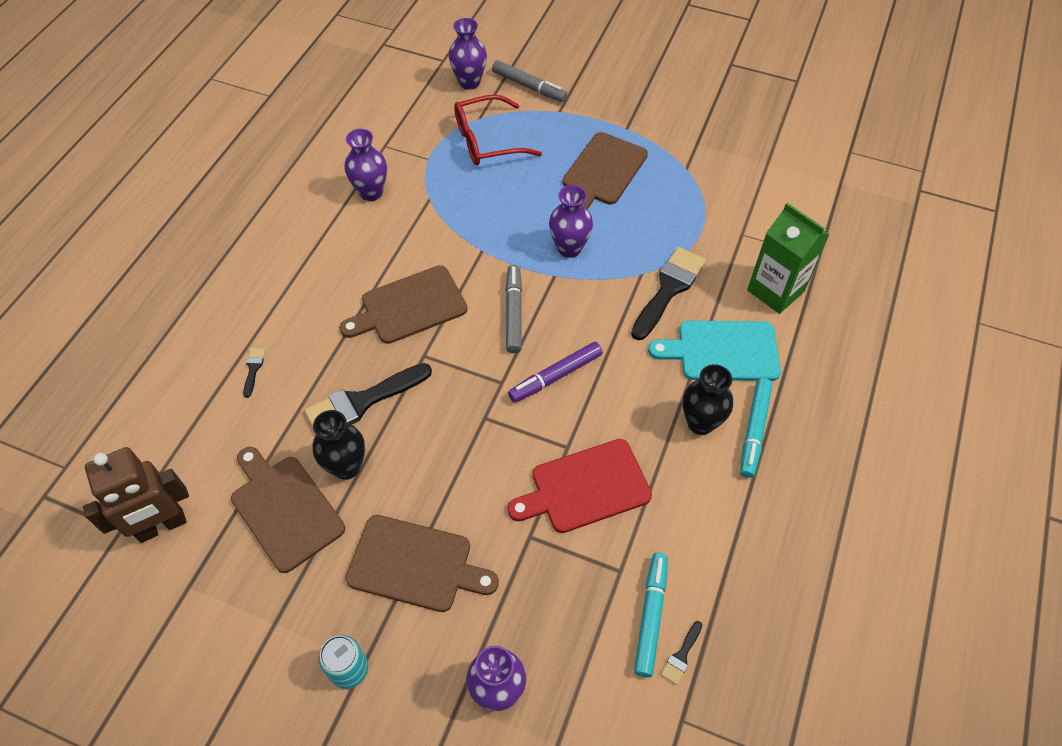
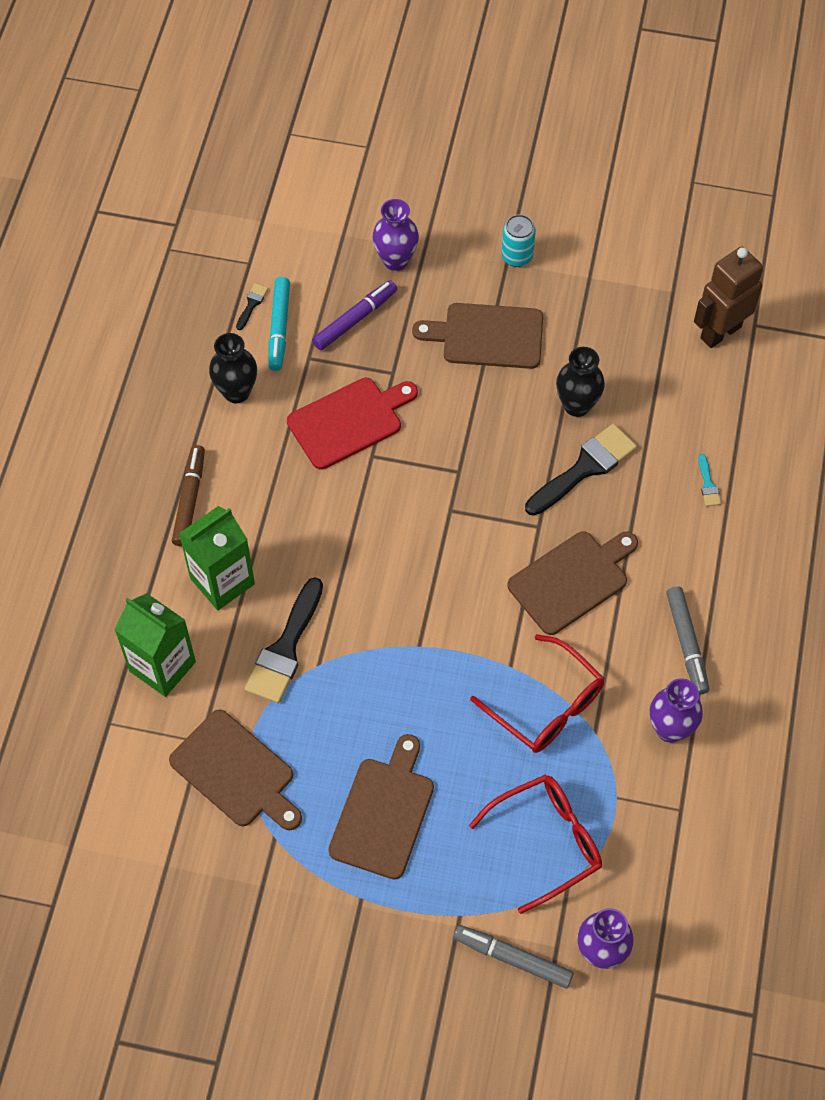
camera: 170 degrees right, 5 degrees up
(253, 369) = (708, 484): black brush -> turquoise brush
(285, 509) = (618, 362): brown cutting board -> brown cutting board (236, 772)
(461, 220) = (547, 706): none -> red glasses
(513, 312) = (455, 591): grey marker -> grey marker (686, 643)
(555, 376) = (396, 525): purple marker -> purple marker (355, 319)
(569, 248) = (408, 686): purple vase -> none
(700, 423) = (243, 499): black vase -> black vase (236, 392)
(722, 351) = (222, 581): turquoise cutting board -> green carton
(754, 431) = (189, 499): turquoise marker -> brown marker

